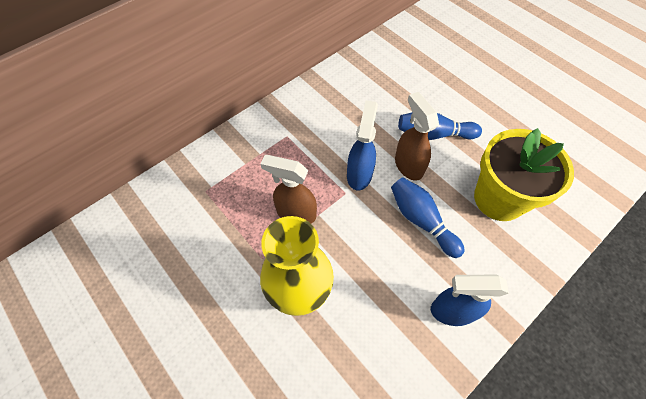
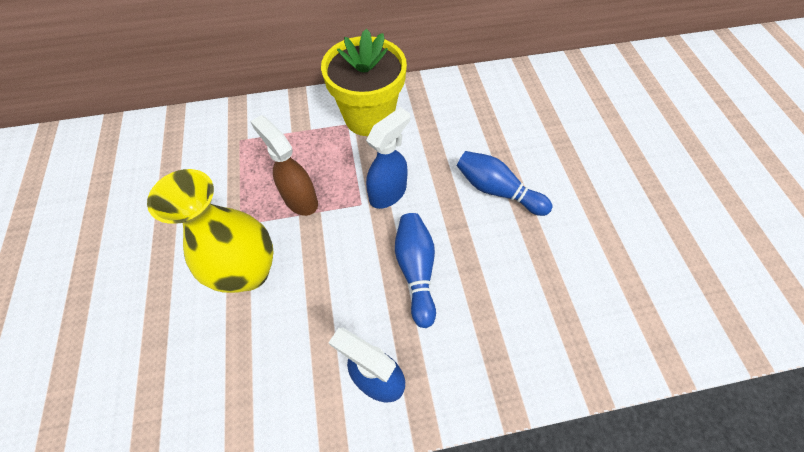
camera: 30 degrees right, 0 degrees up
(408, 165) = (445, 208): brown spray bottle -> none
(499, 199) = (519, 293): yellow flower pot -> yellow flower pot (369, 117)

